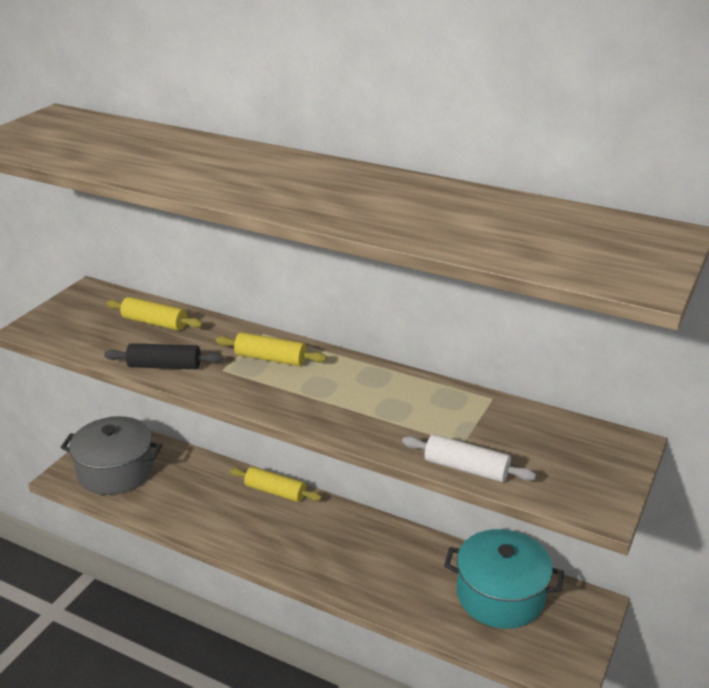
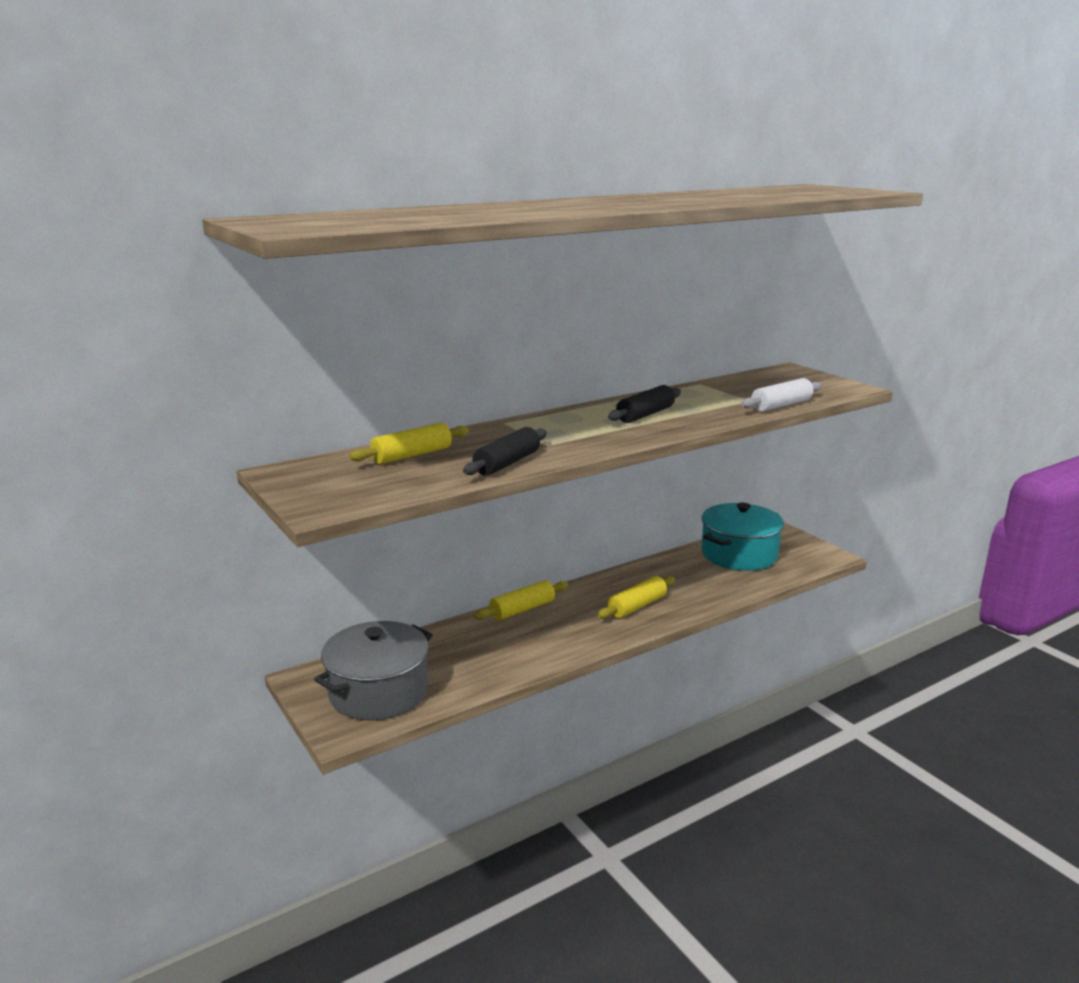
camera: 60 degrees left, 10 degrees down
(271, 358) = (553, 427): yellow rolling pin -> yellow rolling pin (637, 606)
(350, 394) = (645, 415): none -> black rolling pin

